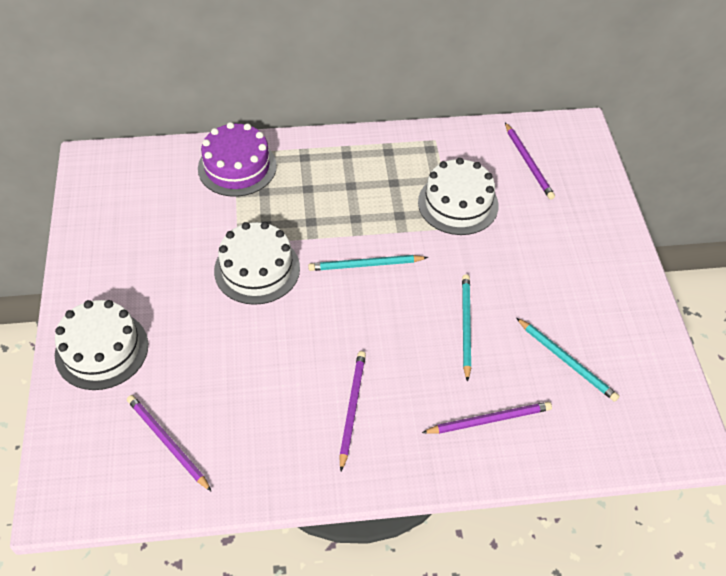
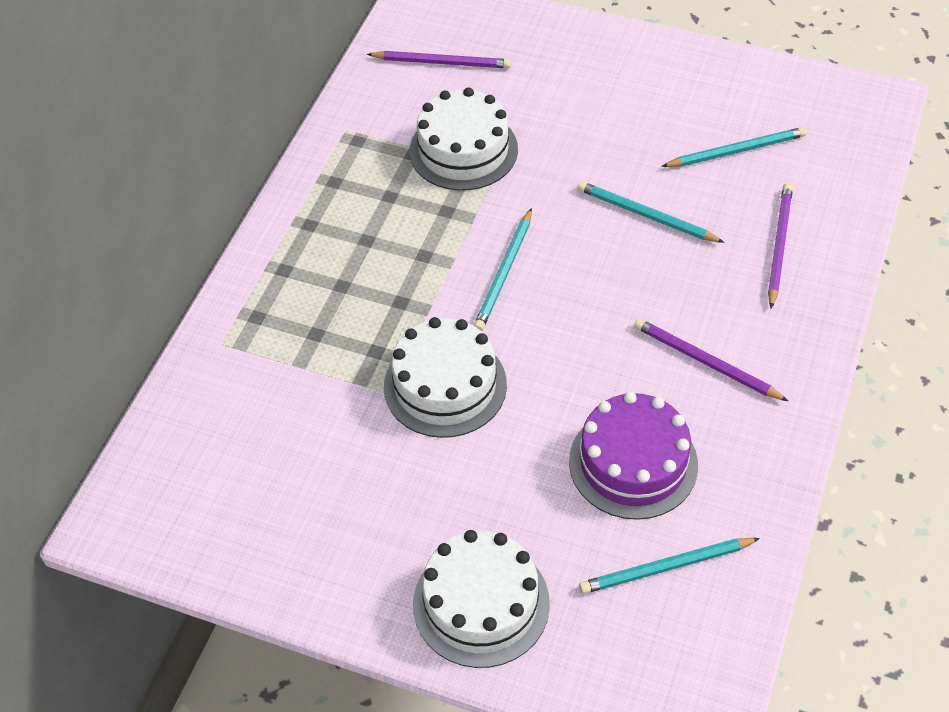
camera: 60 degrees left, 0 degrees up
(167, 442) = (665, 567): purple pencil -> turquoise pencil
(237, 167) = (250, 349): purple cake -> purple cake (633, 463)

